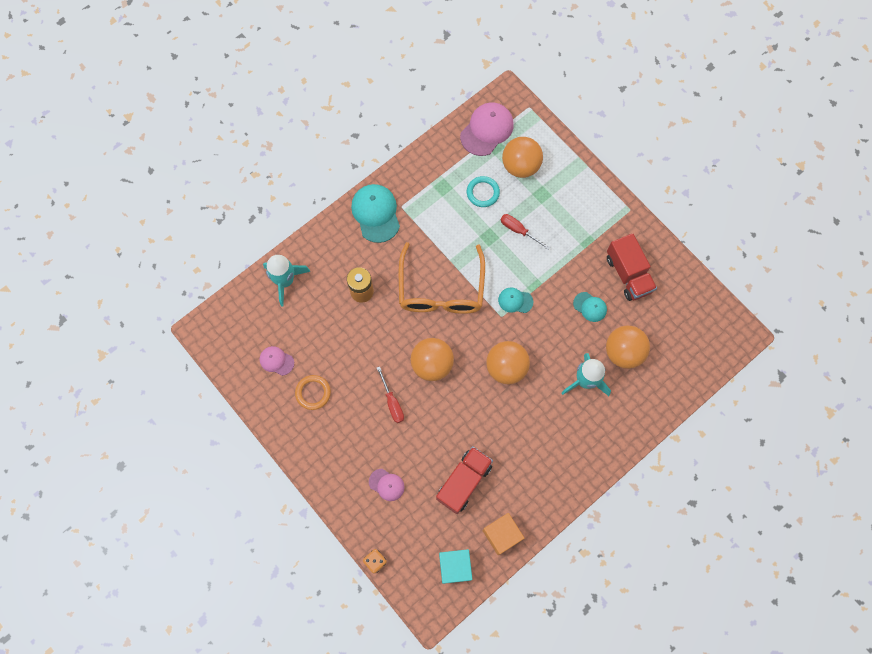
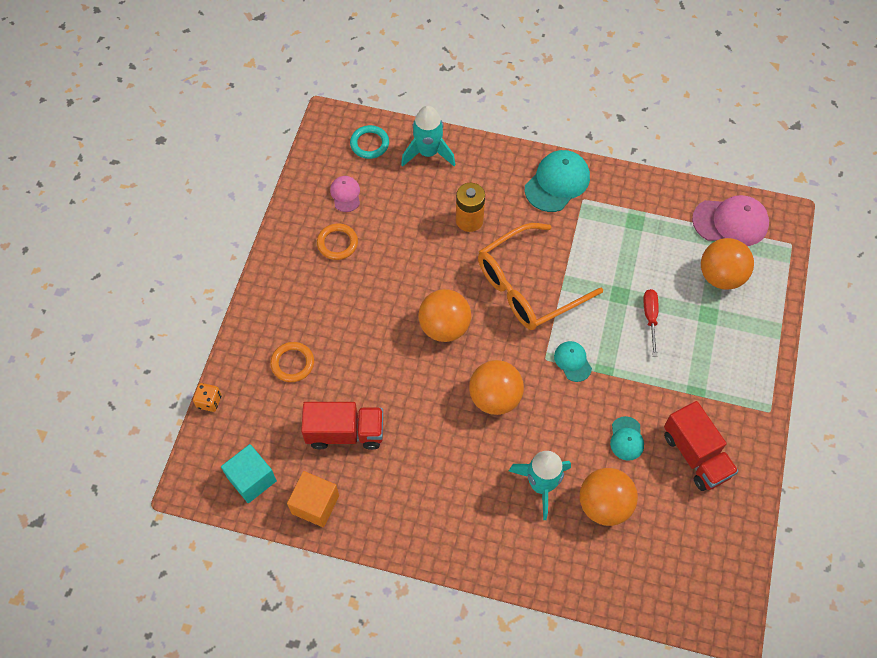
camera: 55 degrees right, 10 degrees down
(386, 485) = (292, 363): pink cap -> orange ring
(392, 402) = (379, 316): red screwdriver -> none
(483, 193) = (661, 260): turquoise ring -> turquoise ring (369, 144)
(628, 274) = (695, 455): red truck -> red truck turned 60 degrees counterclockwise

